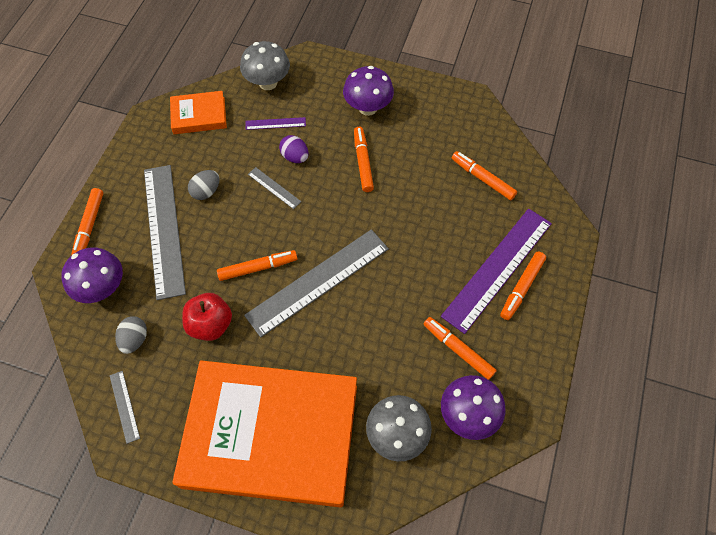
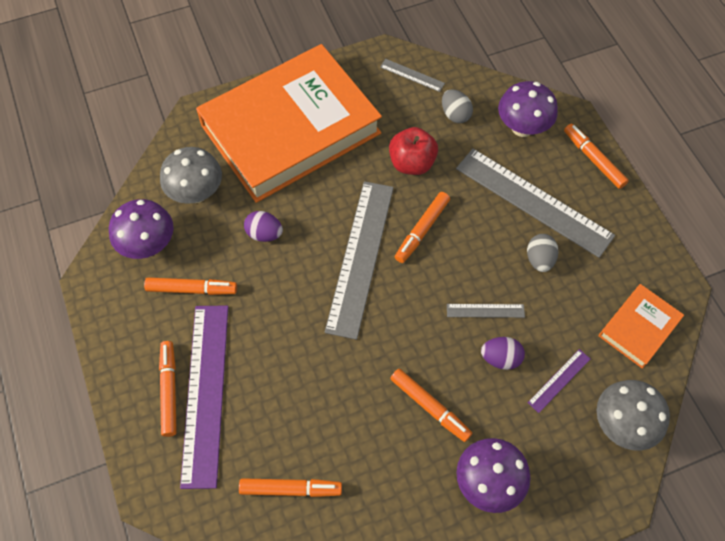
camera: 140 degrees right, 0 degrees up
(371, 353) = (264, 234): none -> purple egg

